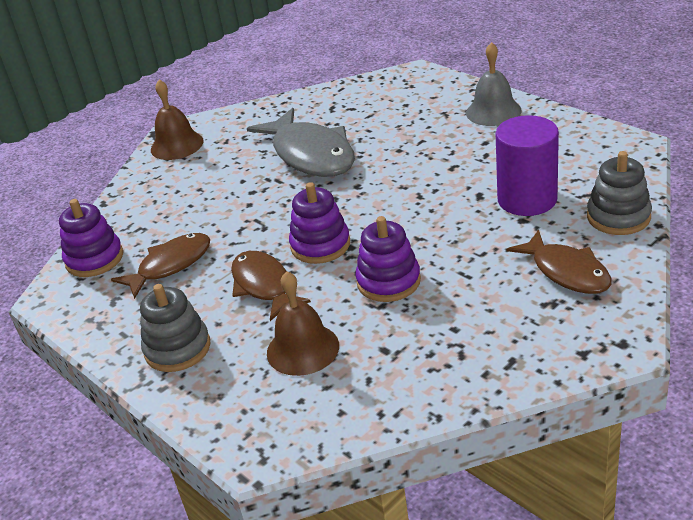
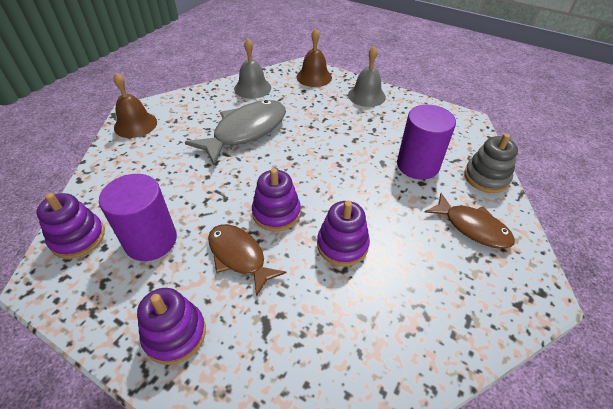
camera: 20 degrees left, 10 degrees up
(170, 265) = (151, 240): brown fish -> purple cylinder
(177, 348) = (175, 334): grey stacking toy -> purple stacking toy
(303, 349) = (292, 323): brown bell -> brown bell (314, 77)
(311, 154) = (246, 131): grey fish -> grey fish turned 90 degrees counterclockwise
(336, 101) = (252, 88): none -> grey bell

